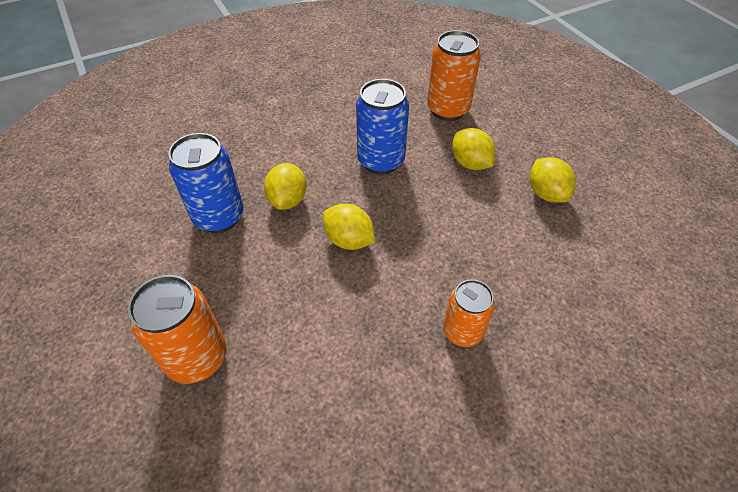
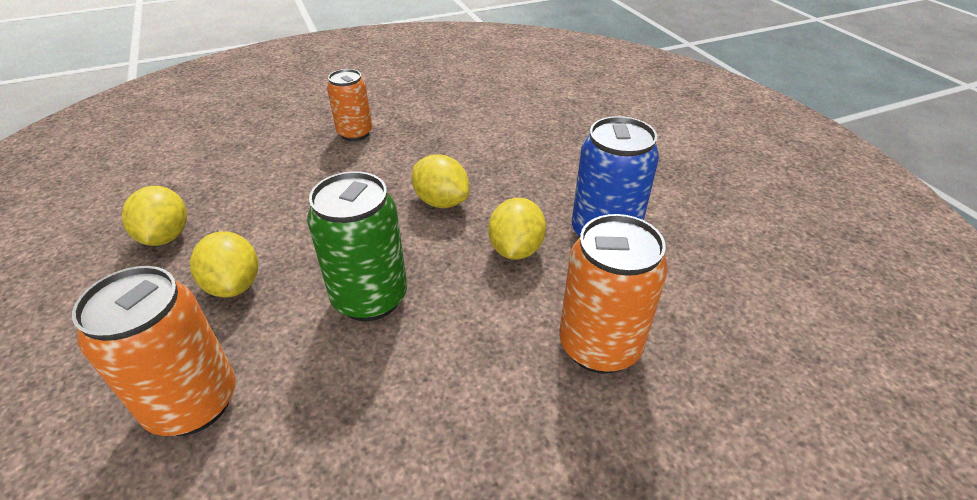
camera: 175 degrees left, 10 degrees down
(197, 358) = (584, 131): orange can -> orange can (599, 346)
(381, 161) = (370, 298): blue can -> green can

